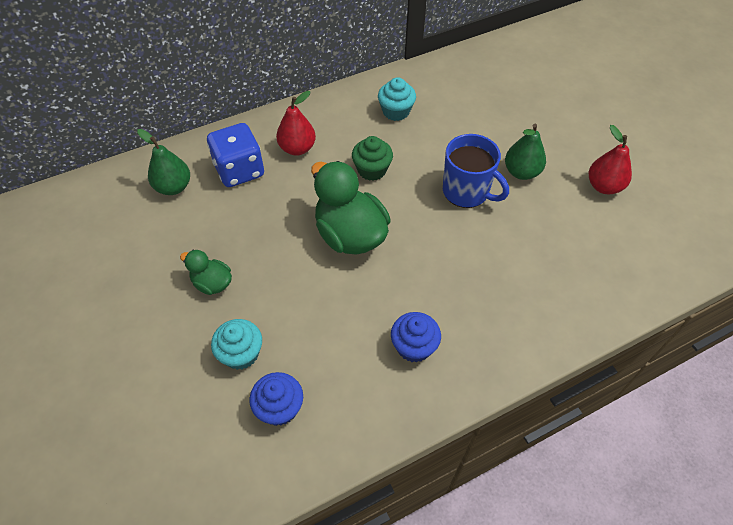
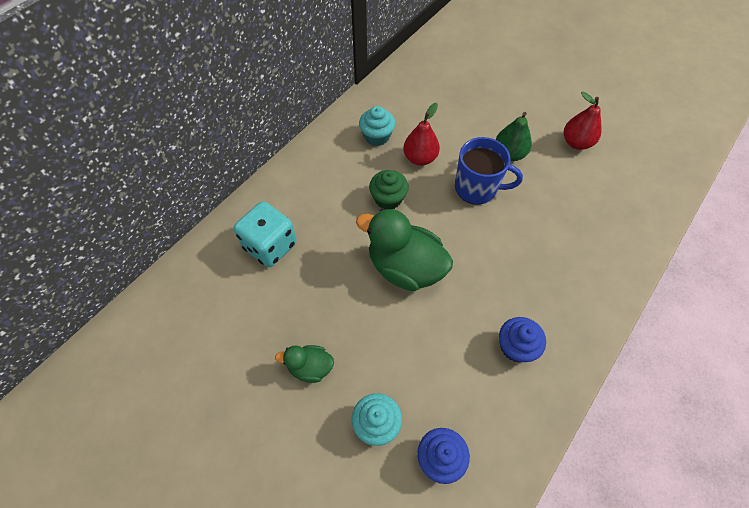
camera: 25 degrees left, 5 degrees up
(173, 187) = (216, 287): green pear -> none
(239, 170) = (270, 246): blue dice -> turquoise dice
(297, 148) = (311, 203): red pear -> red pear (420, 158)

